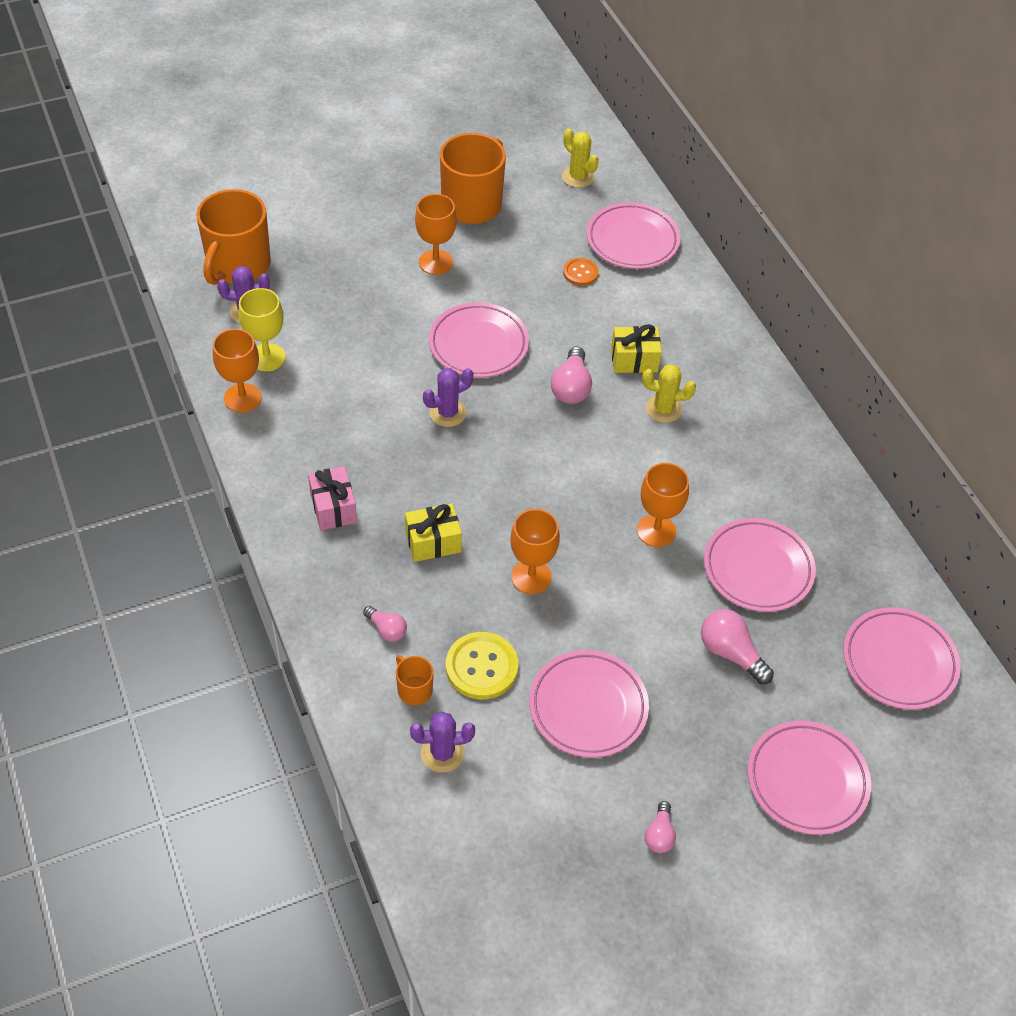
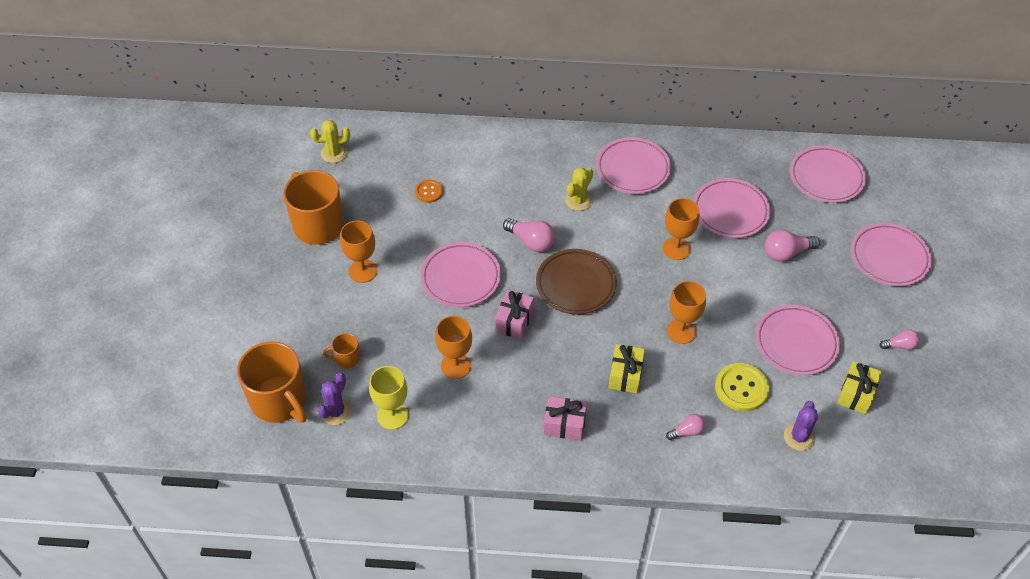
camera: 60 degrees left, 0 degrees up
(242, 398) = (425, 446): orange goblet -> orange goblet (456, 366)
(414, 689) = (743, 434): orange mug -> orange mug (346, 358)
(447, 413) = (514, 321): purple cactus -> pink gift
(535, 450) = (575, 284): none -> brown plate
(632, 240) = (417, 150): pink plate -> pink plate (632, 169)
(634, 360) = (527, 197): yellow gift -> yellow gift (856, 394)
(659, 834) = (900, 345): pink light bulb -> pink light bulb turned 45 degrees counterclockwise

